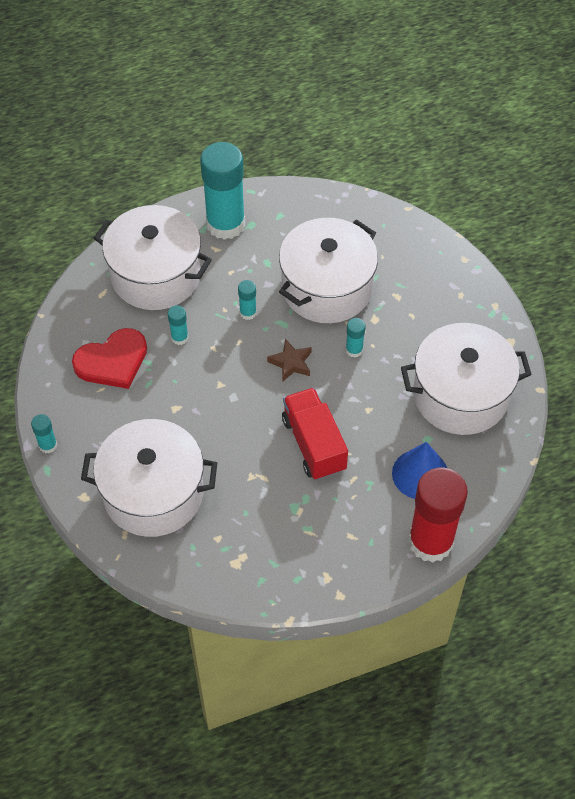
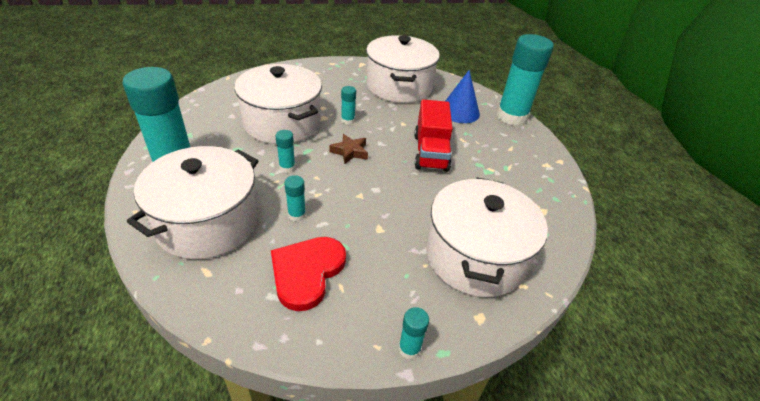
camera: 85 degrees left, 15 degrees down
(112, 361) = (307, 272): red heart -> red heart turned 135 degrees counterclockwise
(314, 444) = (430, 152): red truck -> red truck turned 75 degrees counterclockwise
(430, 541) = (511, 117): red glue stick -> turquoise glue stick

